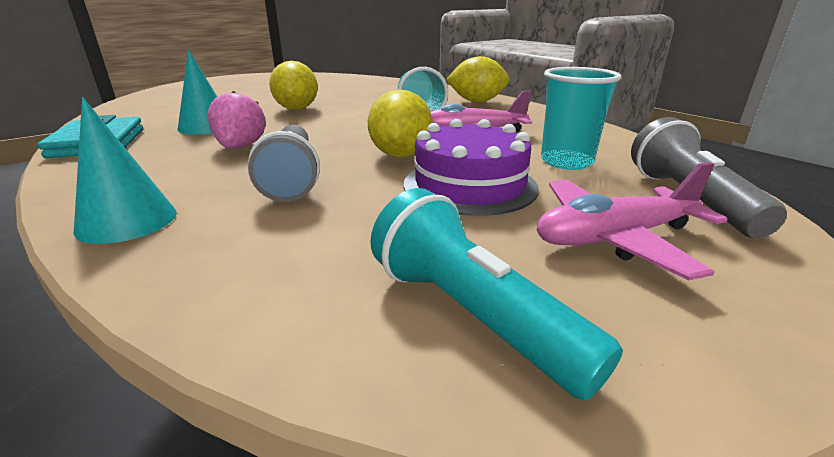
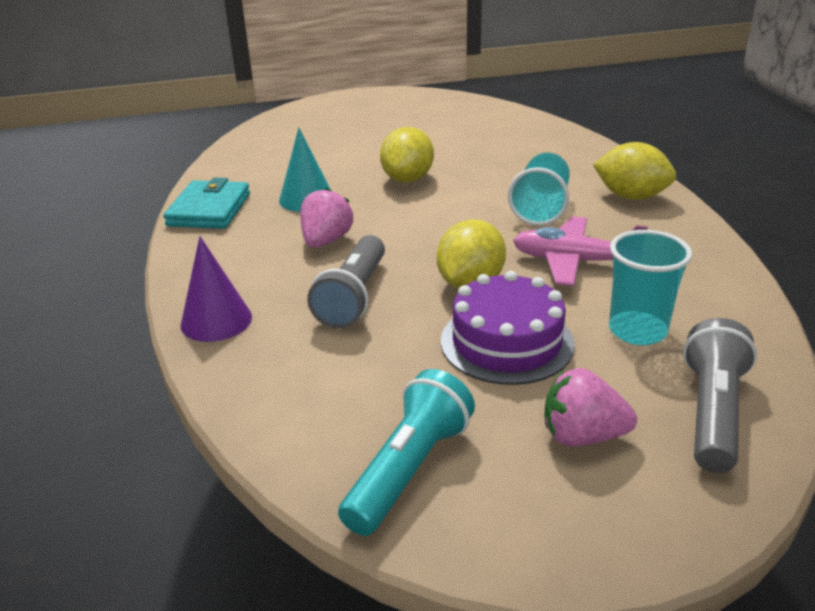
camera: 25 degrees right, 5 degrees up
(127, 221) = (216, 321): turquoise cone -> purple cone
(471, 315) = (408, 469): turquoise flashlight -> turquoise flashlight turned 45 degrees clockwise
(614, 238) = (582, 436): pink plane -> pink strawberry

